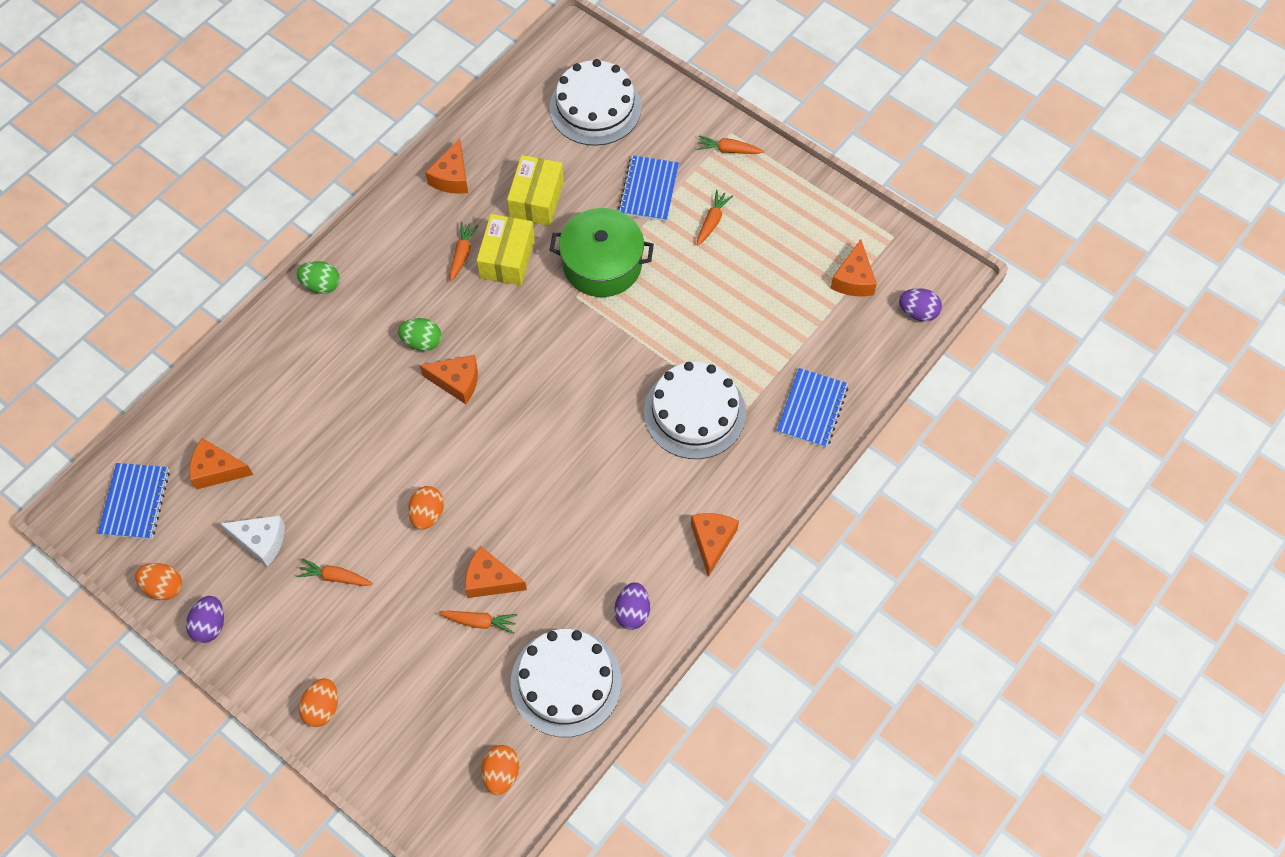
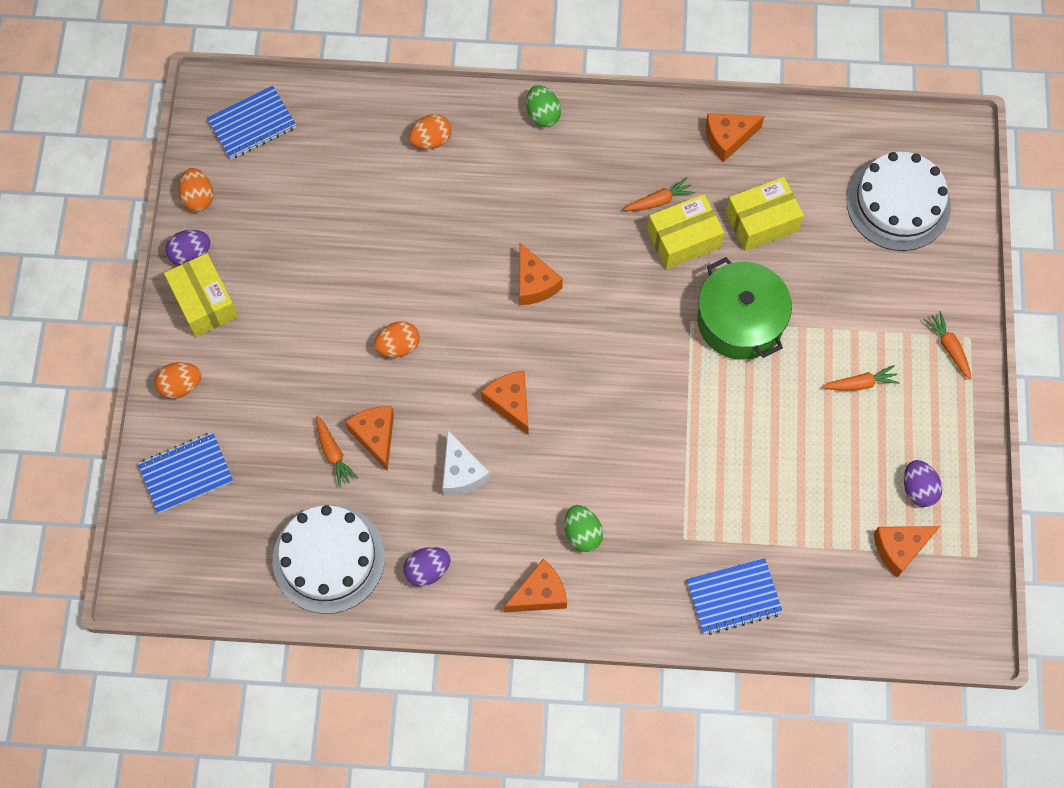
camera: 55 degrees right, 5 degrees up
(217, 470) = (321, 161): orange cheese -> orange cheese (510, 403)
(261, 541) = (285, 239): white cheese -> white cheese (461, 472)
(263, 641) = (204, 302): none -> yellow box
(335, 577) = (294, 316): orange carrot -> none
(422, 342) = (550, 230): green egg -> green egg (582, 533)
(501, 773) = (218, 561): orange egg -> orange egg (431, 140)
(648, 190) = (848, 307): blue notebook -> blue notebook (186, 473)
(694, 412) = (653, 497): white cake -> none
(918, 312) = (910, 630): purple egg -> purple egg (918, 489)

